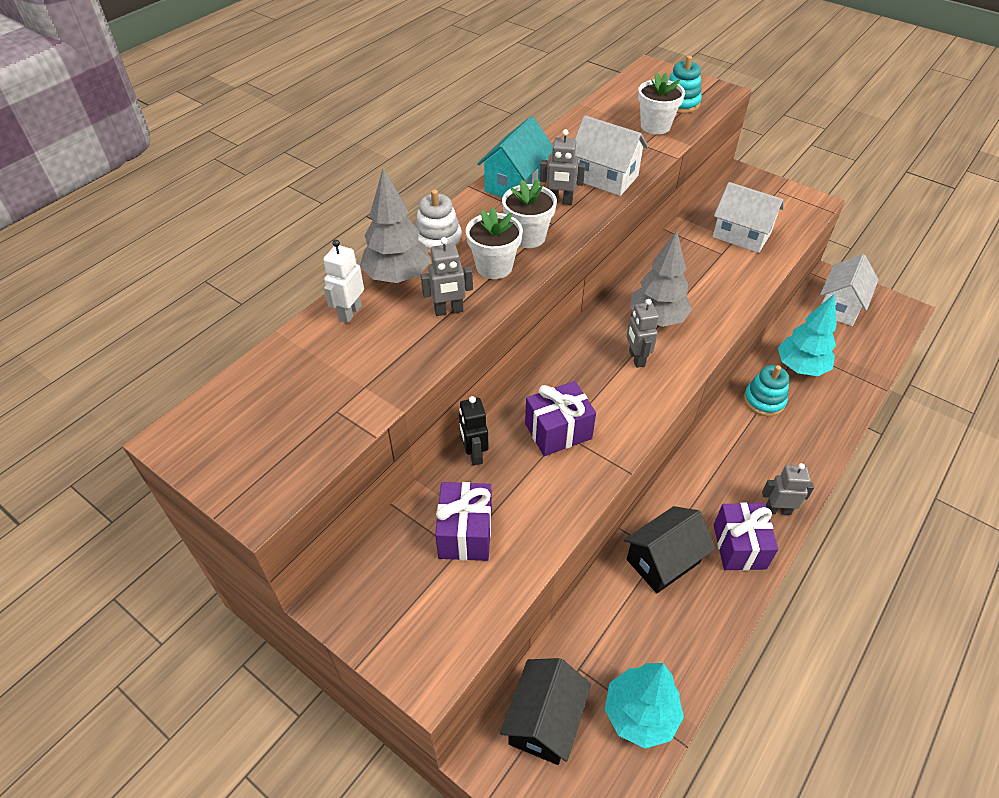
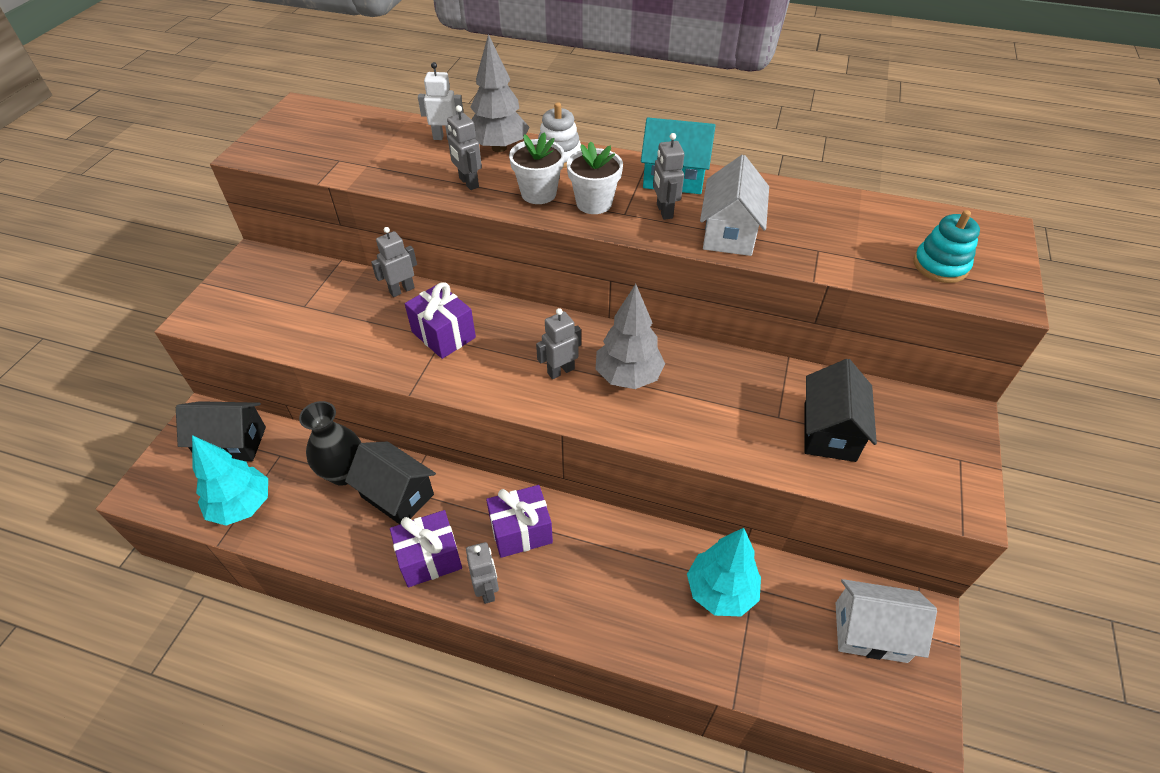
camera: 70 degrees right, 0 degrees up
(465, 533) = (321, 305): purple gift -> purple gift (521, 531)
(474, 454) = (402, 290): black robot -> grey robot
(622, 605) = (344, 473): none -> black vase
(655, 126) = (866, 253): white flower pot -> none
(741, 235) = (829, 431): white house -> black house
(764, 400) = (644, 557): turquoise stacking toy -> none

